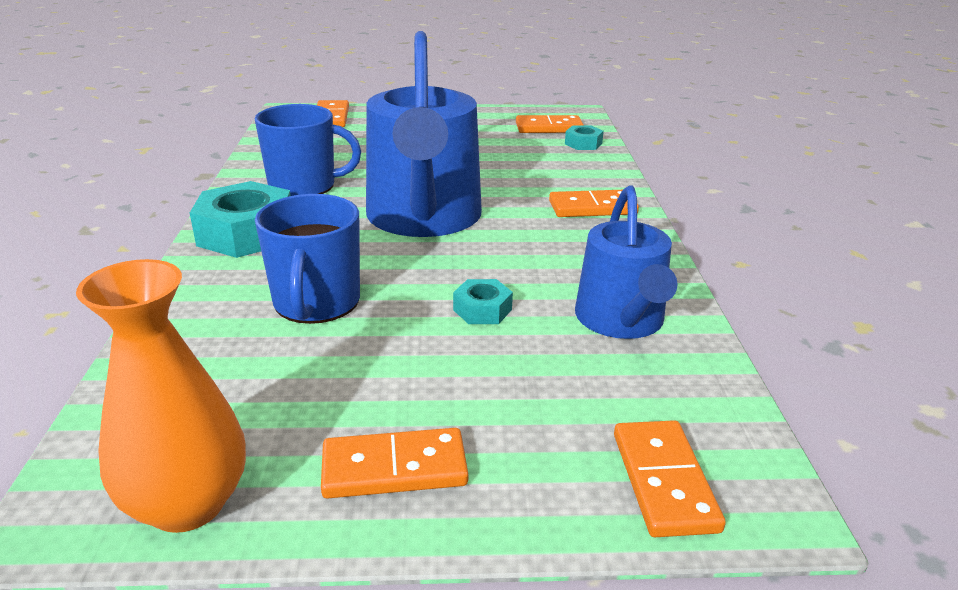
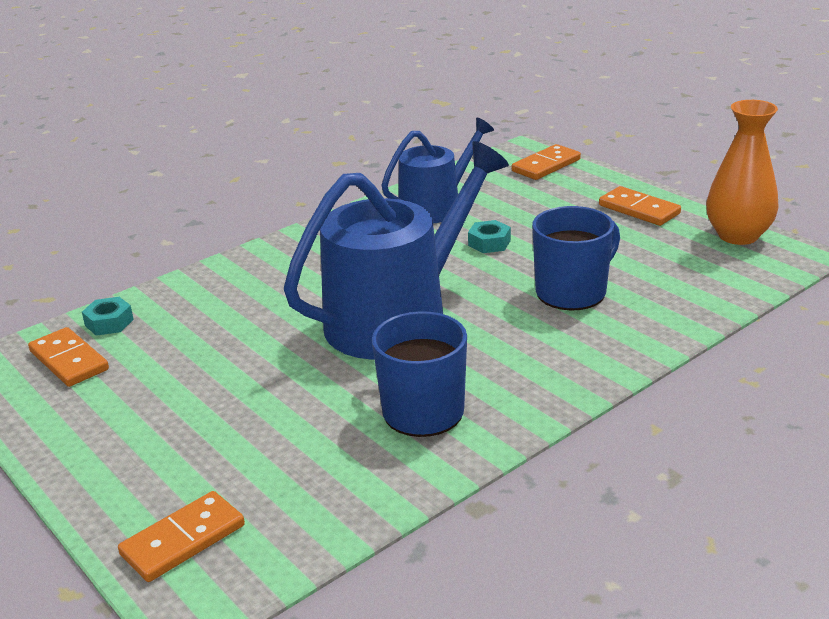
camera: 125 degrees left, 0 degrees up
(246, 233) = (545, 376): turquoise nut -> none
(592, 208) = (279, 265): orange domino -> none

